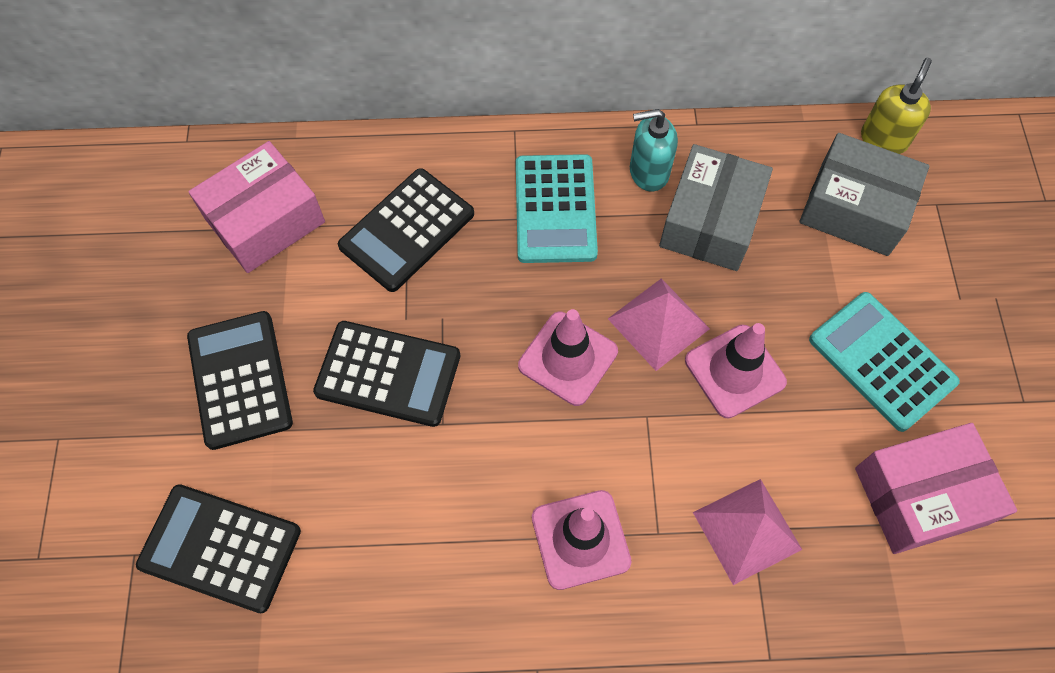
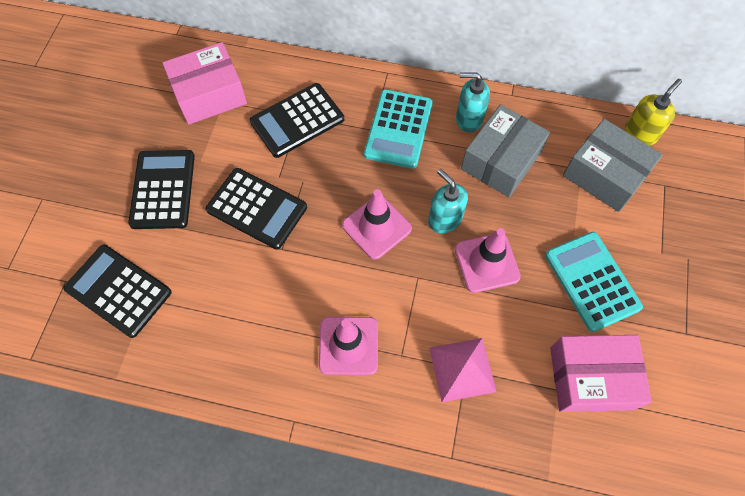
camera: 15 degrees right, 0 degrees up
(658, 323) = (444, 219): pink pyramid -> turquoise soap dispenser

